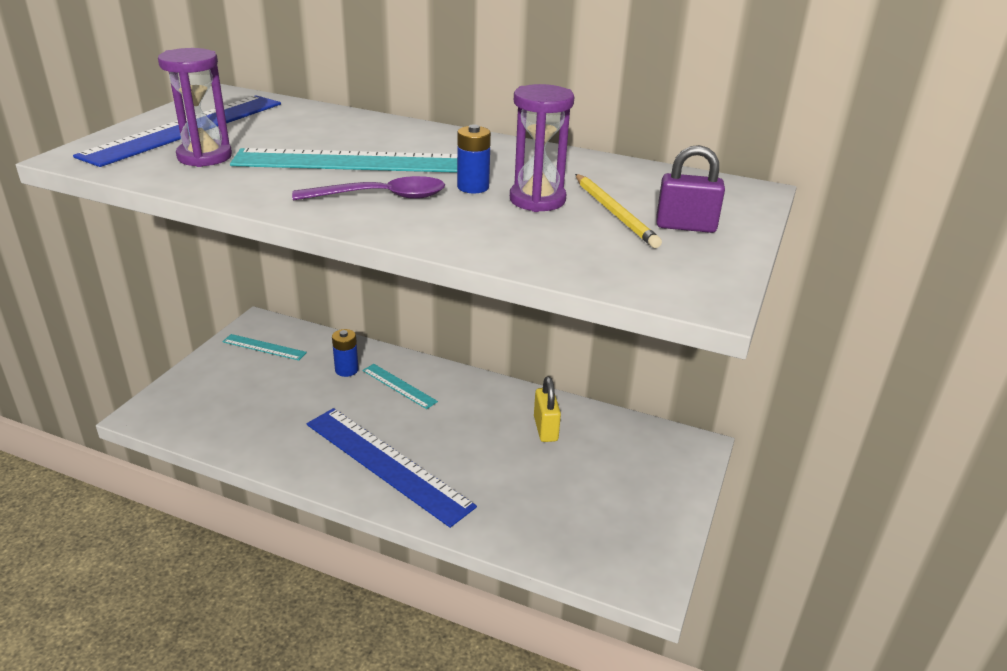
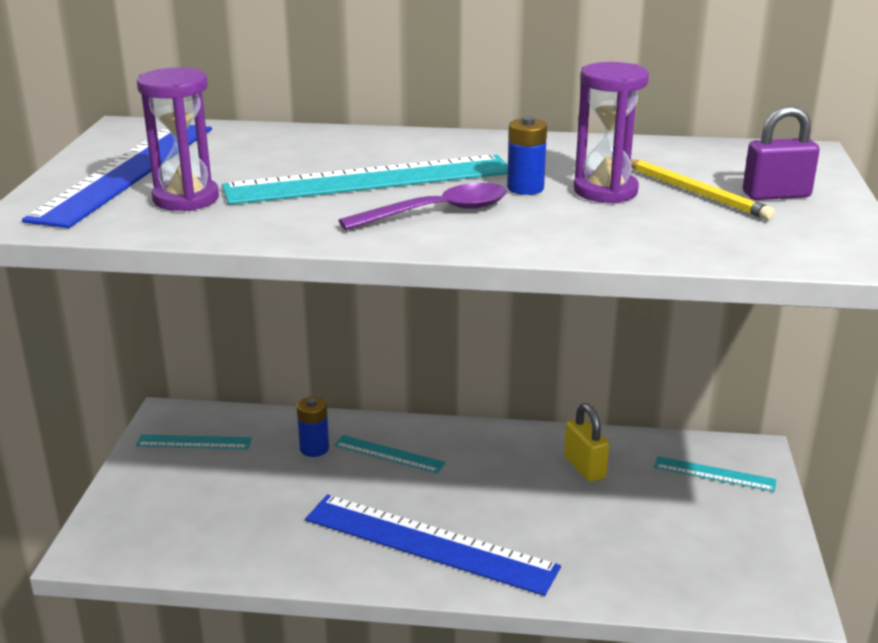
camera: 15 degrees left, 5 degrees down
(651, 457) = (714, 474): none -> turquoise ruler

